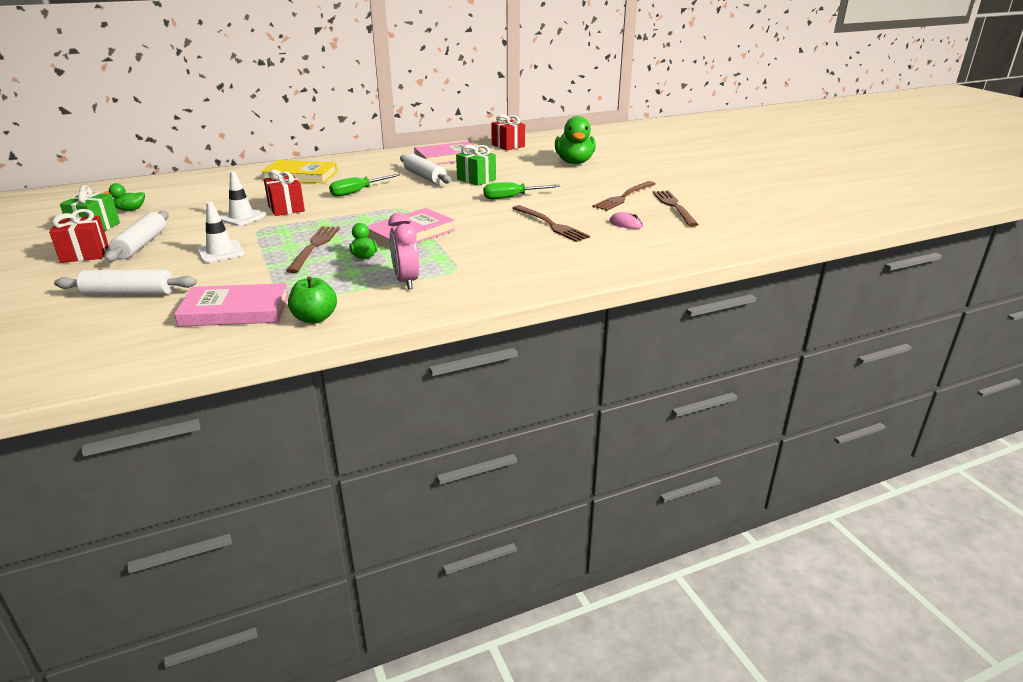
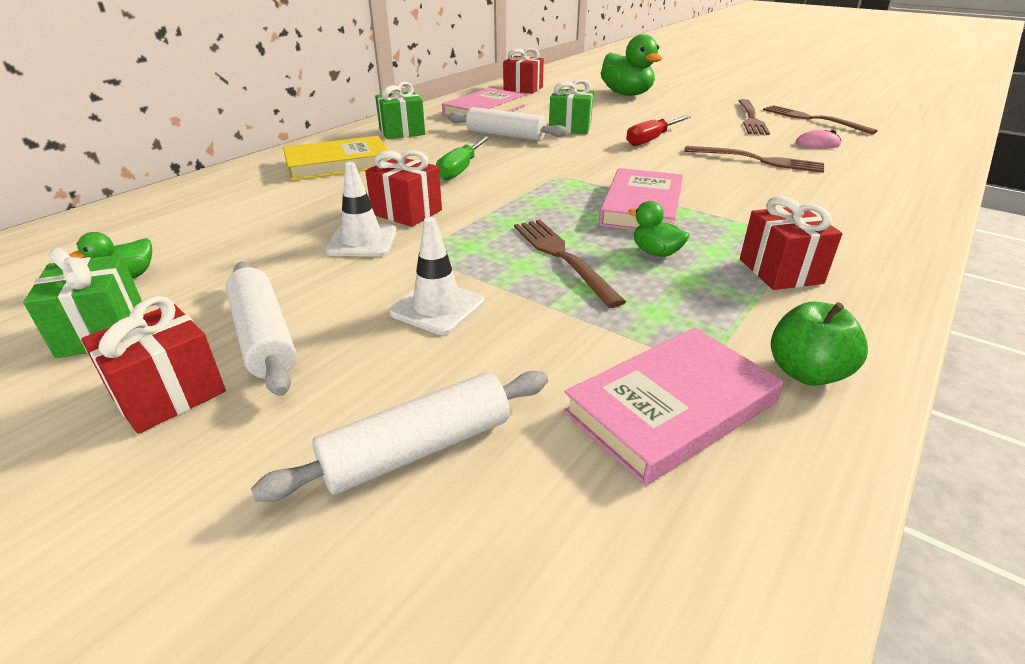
camera: 30 degrees left, 5 degrees up
(369, 163) = (402, 132): none -> green gift
(406, 281) = (780, 271): pink clock -> red gift
(512, 197) = (651, 139): green screwdriver -> red screwdriver

